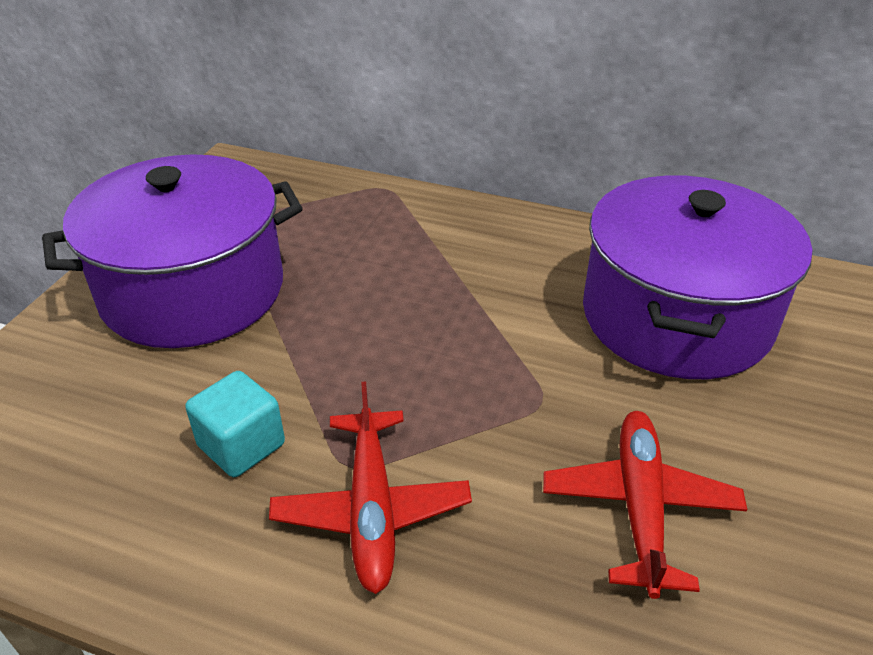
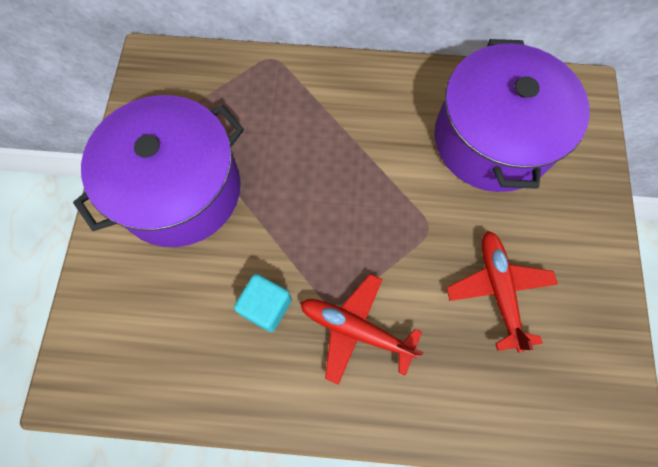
camera: 15 degrees left, 30 degrees up
(371, 508) = (356, 330): red plane -> red plane turned 135 degrees clockwise

